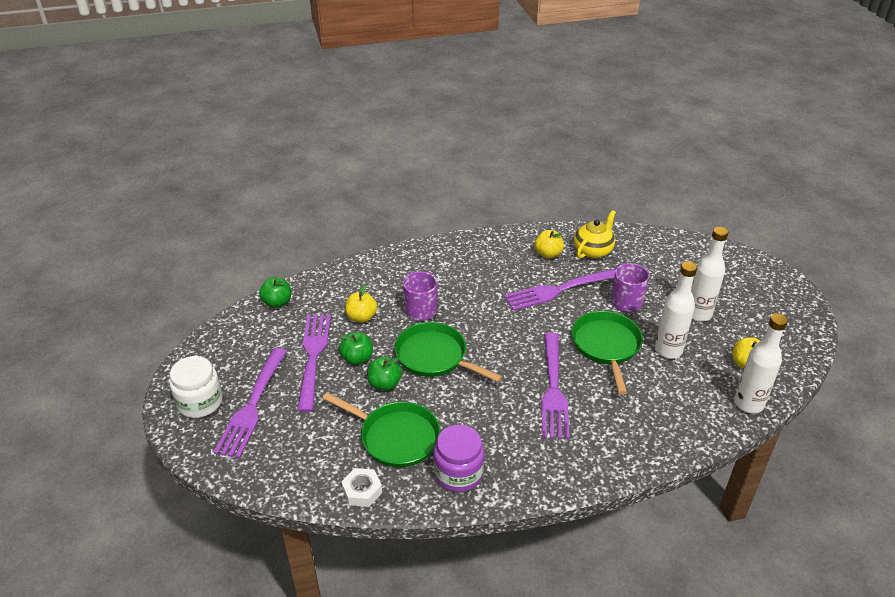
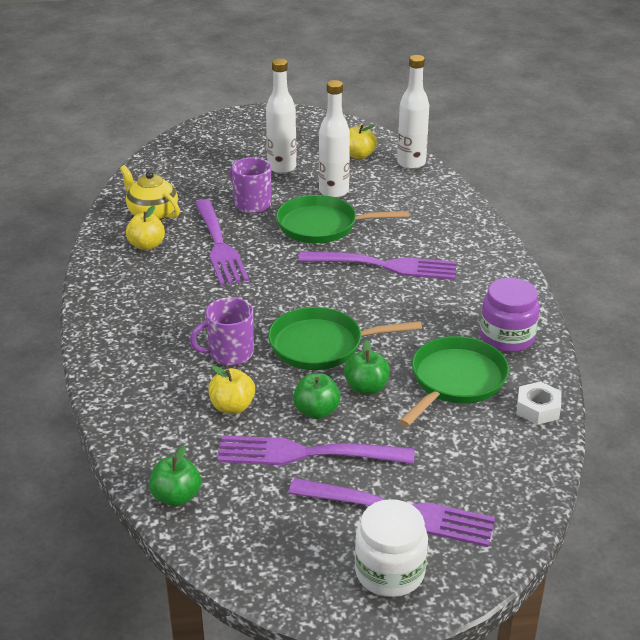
camera: 85 degrees left, 5 degrees down
(435, 356) = (322, 345): green pan -> green pan turned 45 degrees clockwise

